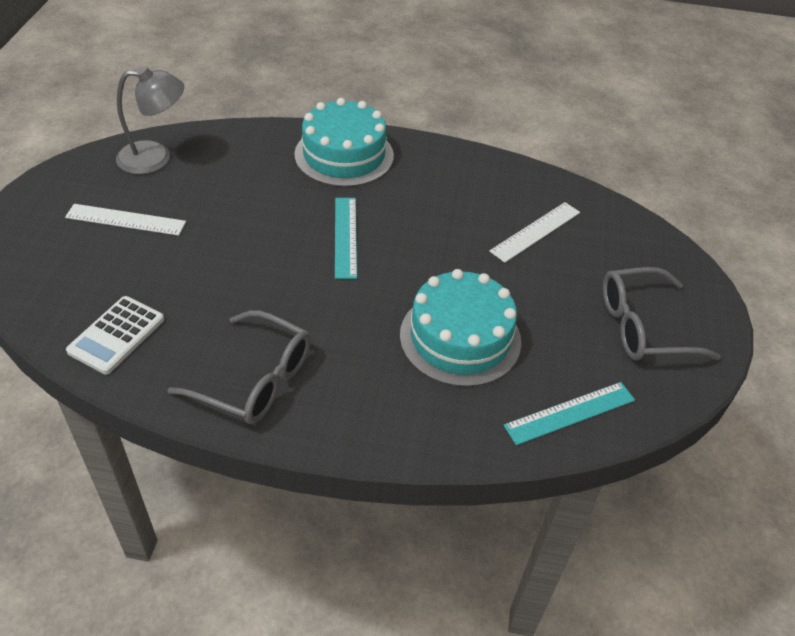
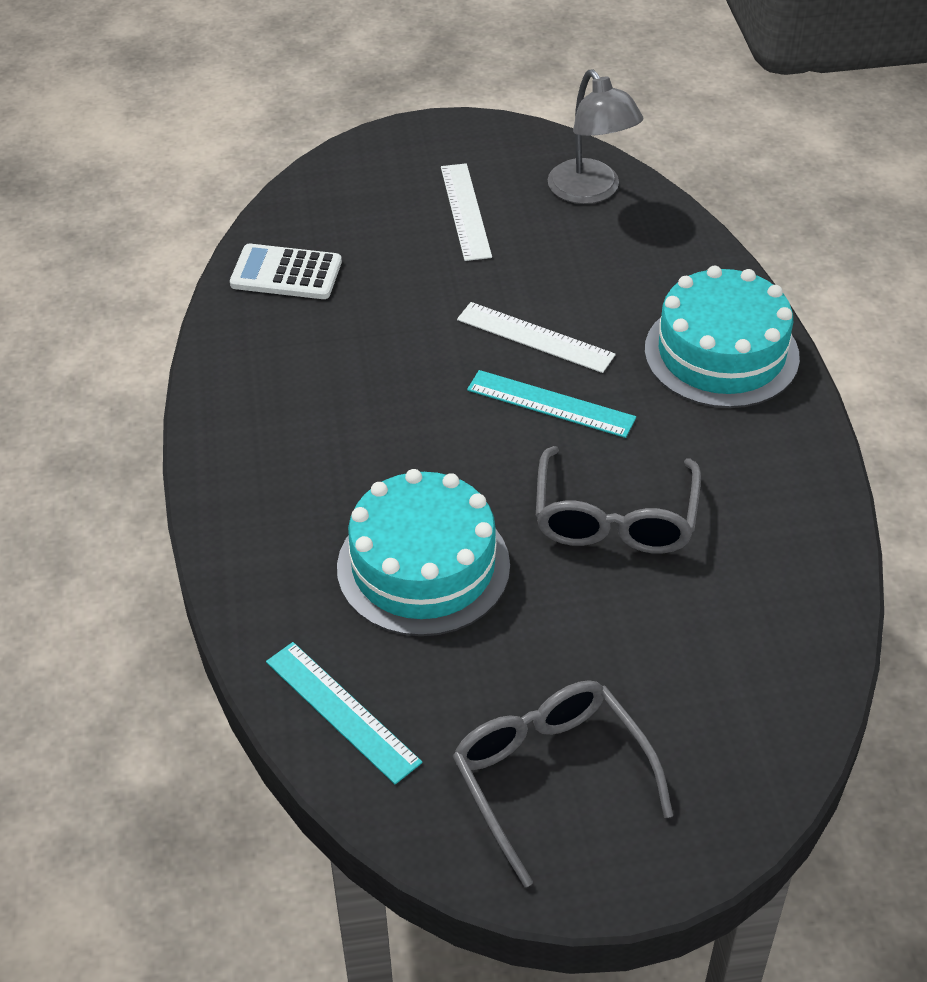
camera: 75 degrees right, 0 degrees up
(255, 380) = (271, 399): grey glasses -> grey glasses (615, 519)
(345, 237) = (551, 404): turquoise ruler -> turquoise ruler turned 45 degrees clockwise
(535, 231) = (690, 606): white ruler -> white ruler (535, 337)

